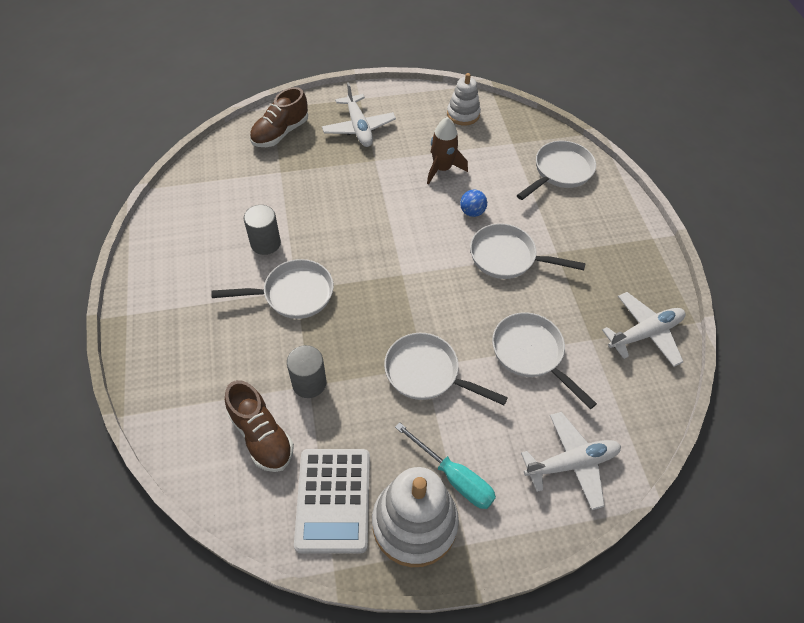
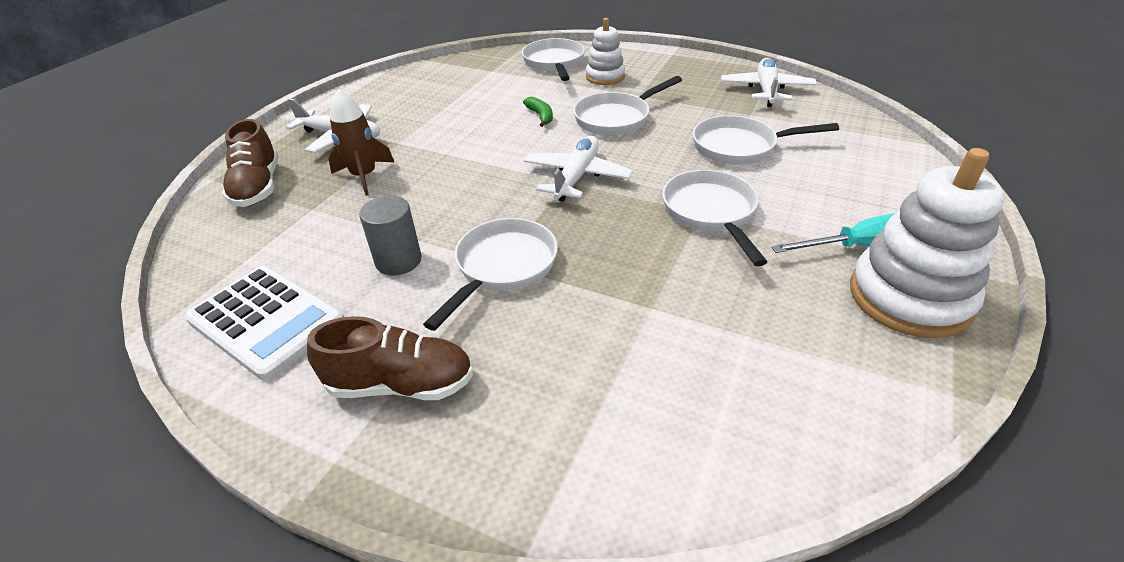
camera: 50 degrees left, 15 degrees down
(261, 436) = (697, 384): brown shoe -> brown shoe (401, 384)
(309, 383) = (648, 306): grey cylinder -> none
(333, 500) = (842, 353): white calculator -> white calculator (266, 321)
(427, 373) = (711, 213): white pan -> white pan turned 105 degrees clockwise
(442, 168) = (467, 112): brown rocket -> brown rocket (364, 176)
(463, 114) = (421, 79): white stacking toy -> white stacking toy (605, 77)
(472, 212) = (541, 116): blue ball -> green banana
(571, 463) = (883, 172): white plane -> white plane (576, 177)

